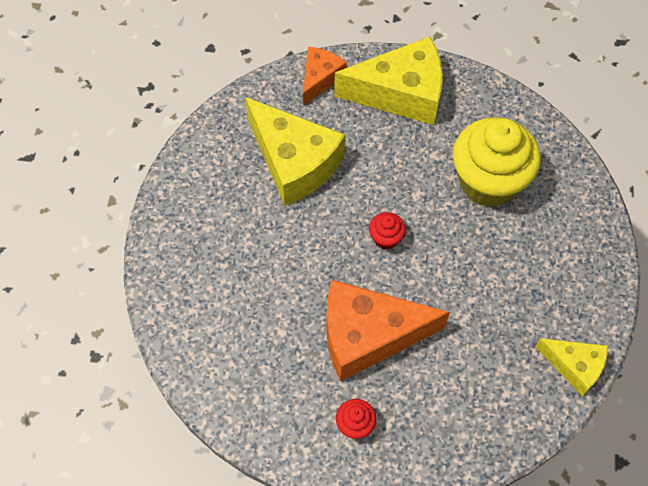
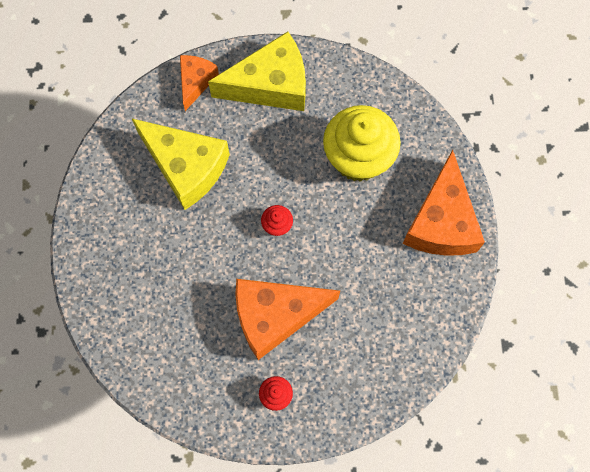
camera: 10 degrees left, 10 degrees up
(574, 366) = (450, 313): yellow cheese -> none
(575, 264) = (441, 221): none -> orange cheese

